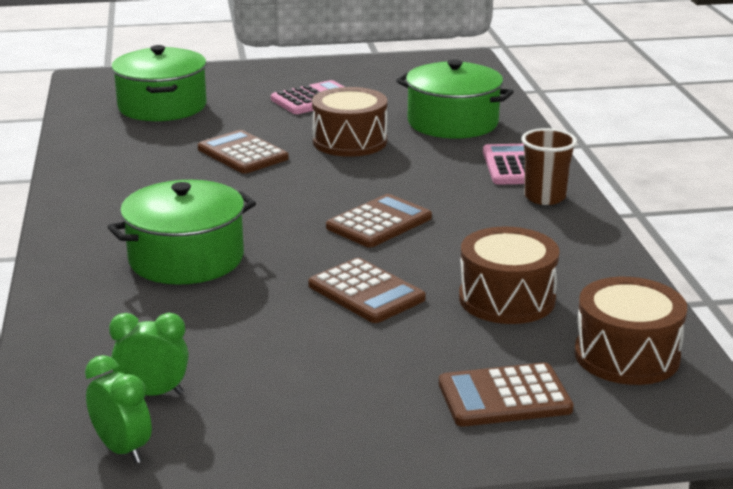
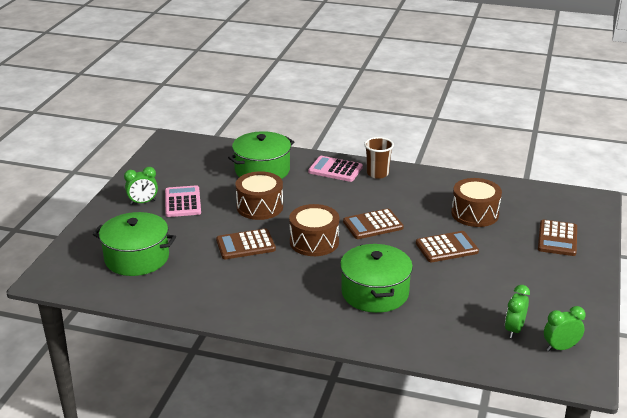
camera: 65 degrees left, 5 degrees up
(291, 81) = (143, 202): none -> green clock
(379, 223) = (373, 225): brown calculator -> brown calculator turned 90 degrees counterclockwise
(626, 356) = (538, 202): brown drum -> brown drum (314, 242)

